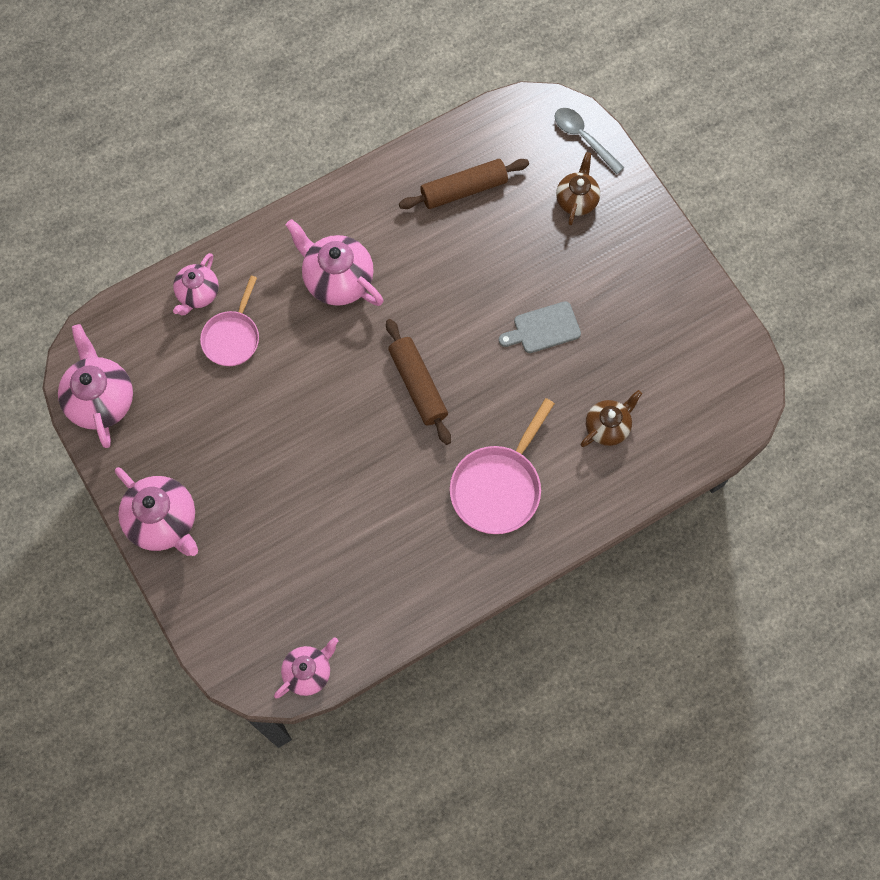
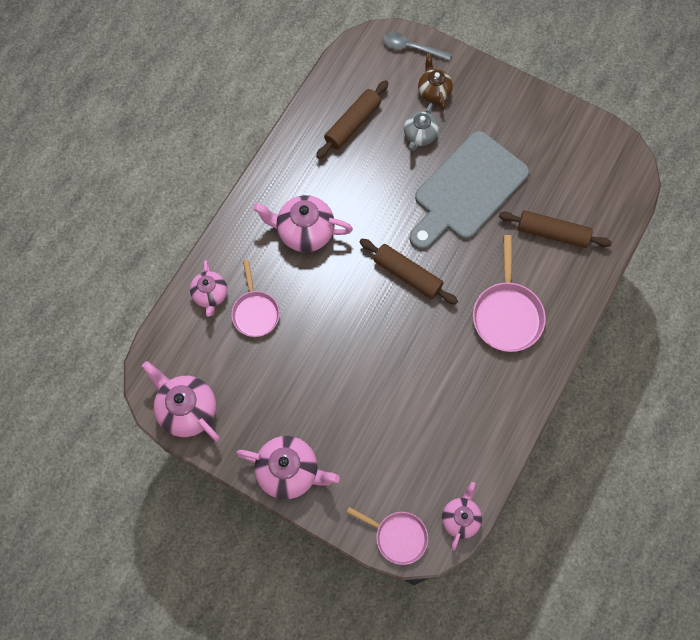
camera: 30 degrees left, 0 degrees up
(231, 653) = (397, 536): none -> pink pan
(529, 241) = (419, 136): none -> grey teapot
(543, 329) = (467, 190): grey cutting board -> grey cutting board, size x2.21
(607, 427) = (552, 233): brown teapot -> brown rolling pin

